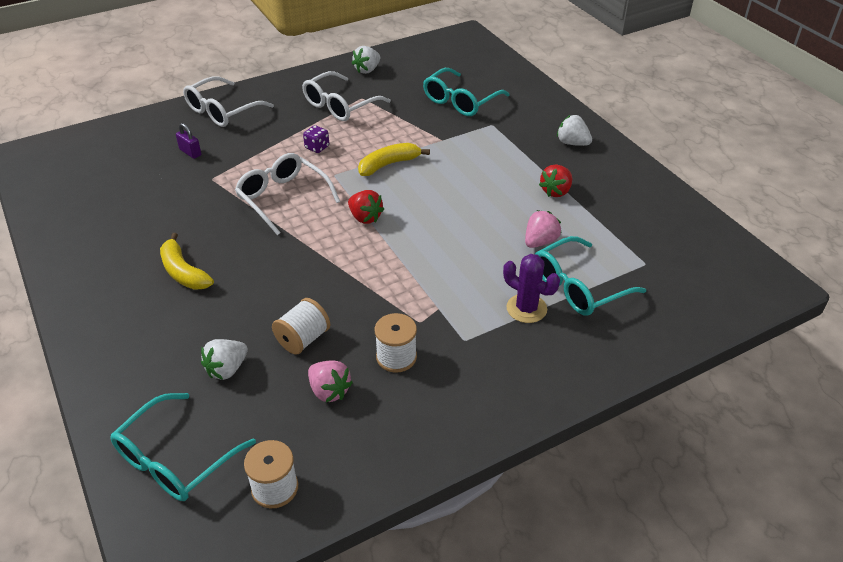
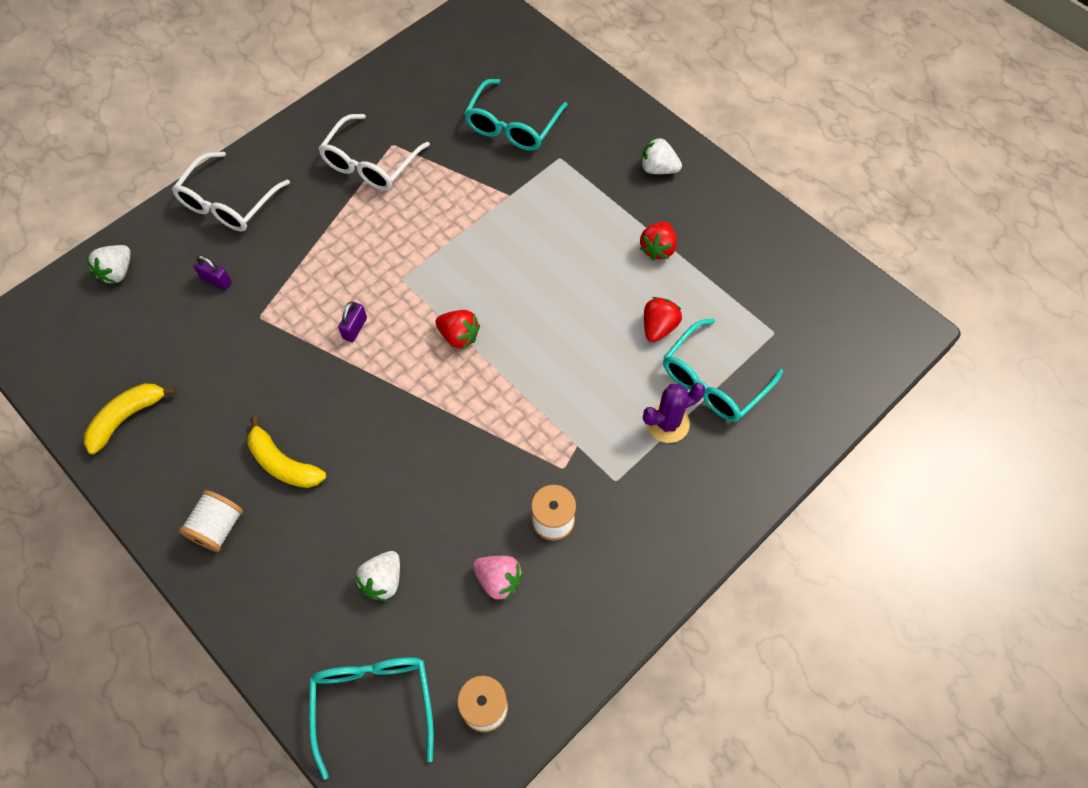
camera: 15 degrees left, 20 degrees up
(175, 459) = (373, 703): turquoise glasses -> turquoise glasses turned 150 degrees clockwise
(283, 198) = (355, 328): white glasses -> purple padlock
(303, 339) = (449, 522): white spool -> white spool (218, 527)
(317, 147) = (366, 239): purple dice -> none
(367, 70) = (383, 94): white strawberry -> white strawberry (117, 272)
(389, 164) = (460, 248): yellow banana -> yellow banana (127, 418)
(526, 308) = (667, 423): purple cactus -> purple cactus turned 45 degrees counterclockwise
(540, 241) = (658, 327): pink strawberry -> red strawberry

